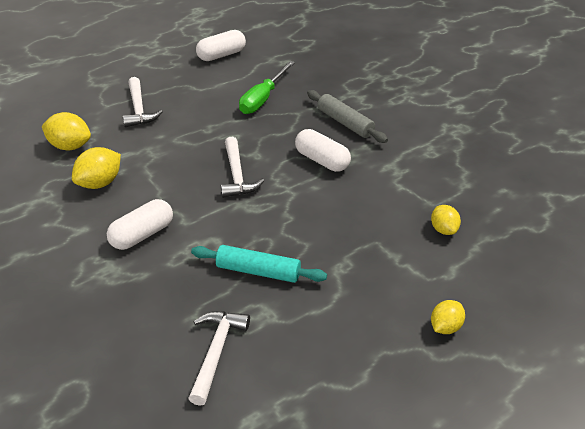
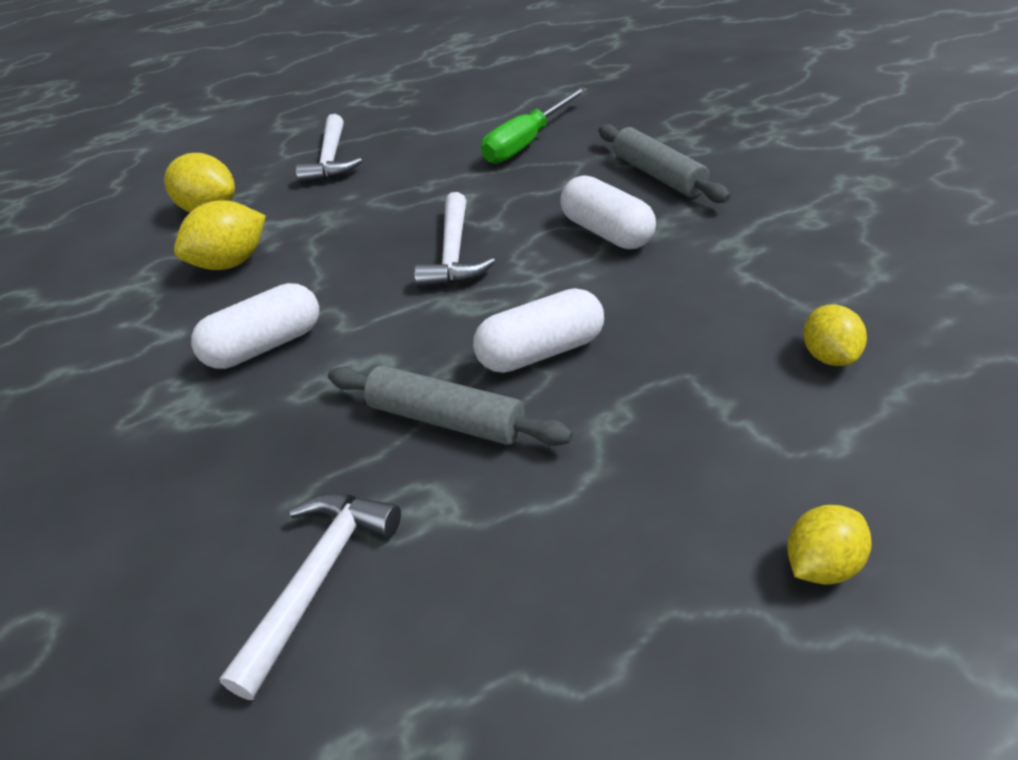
camera: 15 degrees right, 0 degrees up
(221, 55) = (479, 88): white capsule -> white capsule (541, 352)
(258, 271) = (446, 419): turquoise rolling pin -> grey rolling pin

